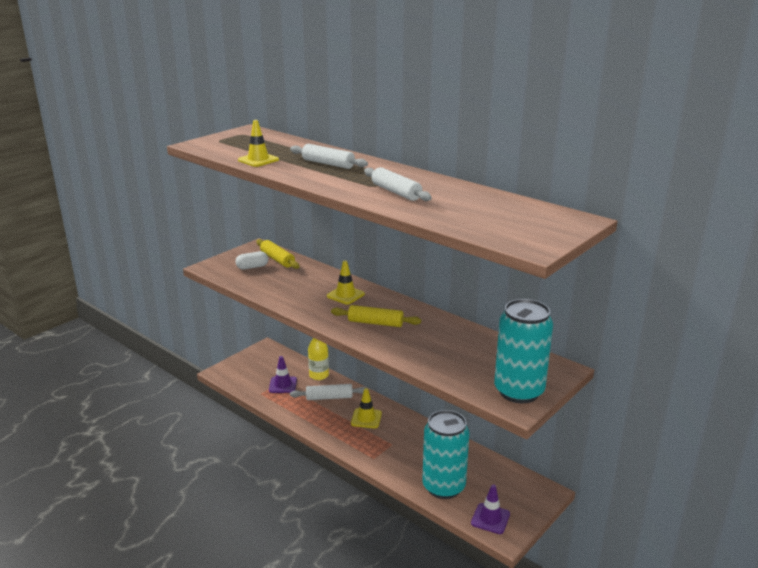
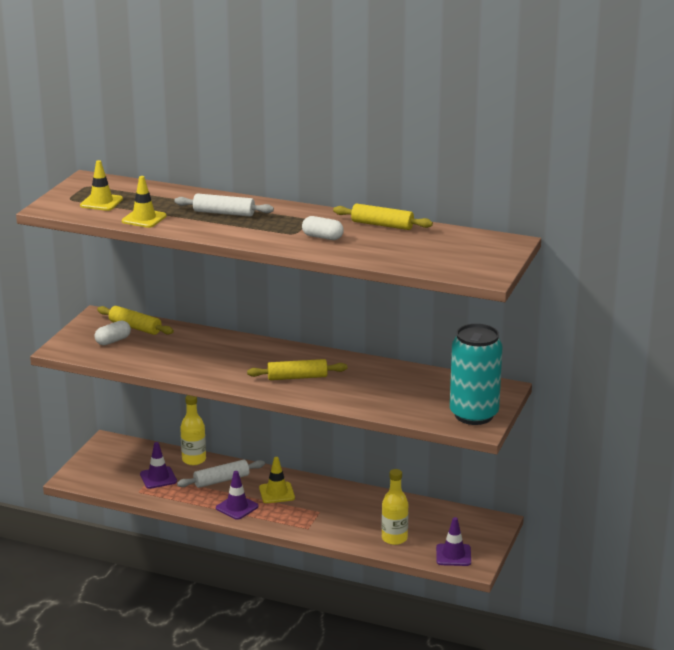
camera: 20 degrees left, 0 degrees up
(327, 424) = (237, 507): none -> purple traffic cone
(345, 295) = (244, 354): yellow traffic cone -> yellow traffic cone (101, 202)
(396, 192) = (322, 237): white rolling pin -> white capsule
(443, 487) = (394, 538): turquoise can -> yellow bottle
(461, 189) = (382, 225): none -> yellow rolling pin

